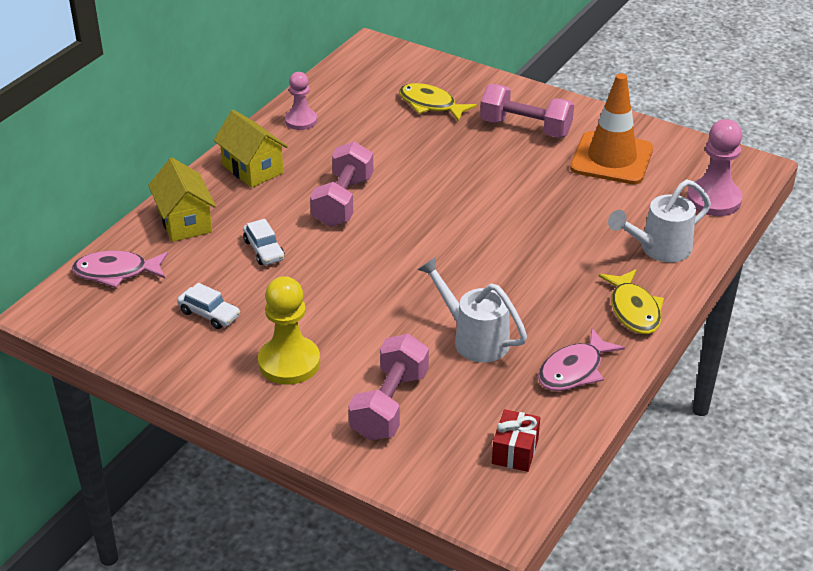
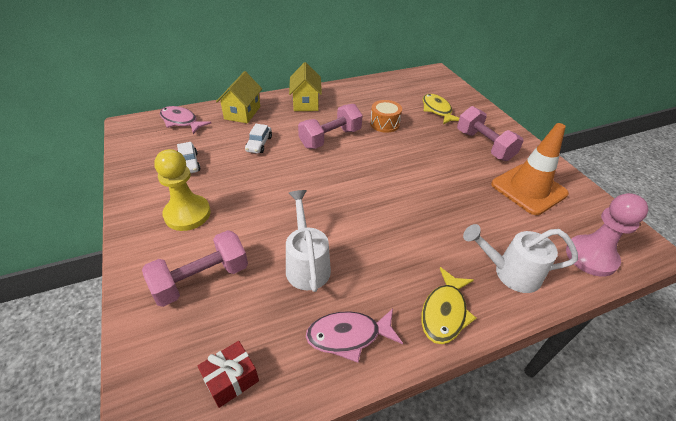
camera: 35 degrees right, 5 degrees up
(301, 121) = (357, 91): pink pawn -> none
(387, 152) = (384, 124): none -> orange drum

